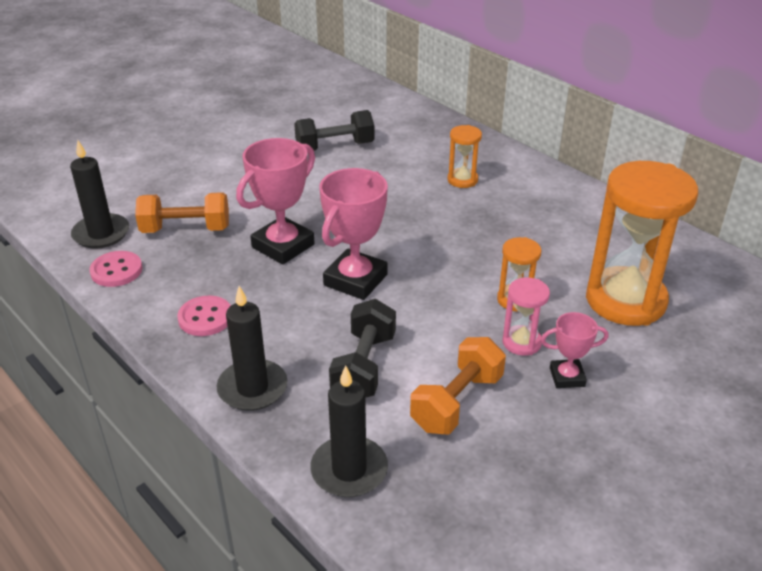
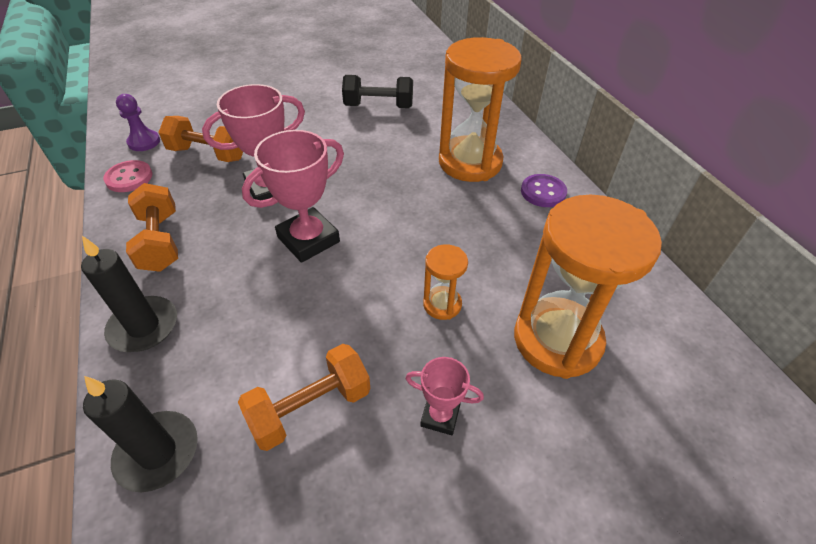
camera: 20 degrees right, 10 degrees up
(101, 234) = (144, 142): black candle -> purple pawn
(205, 318) = (160, 241): pink button -> orange dumbbell
(364, 366) = (253, 335): black dumbbell -> none
(462, 180) = (470, 162): orange hourglass -> orange hourglass, size x2.15
(521, 342) = (418, 357): pink hourglass -> none
(545, 191) = (543, 192): none -> purple button

